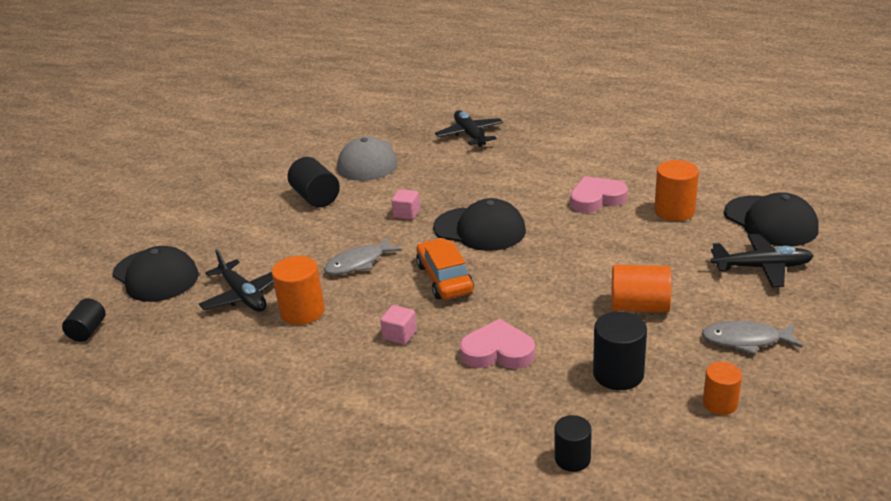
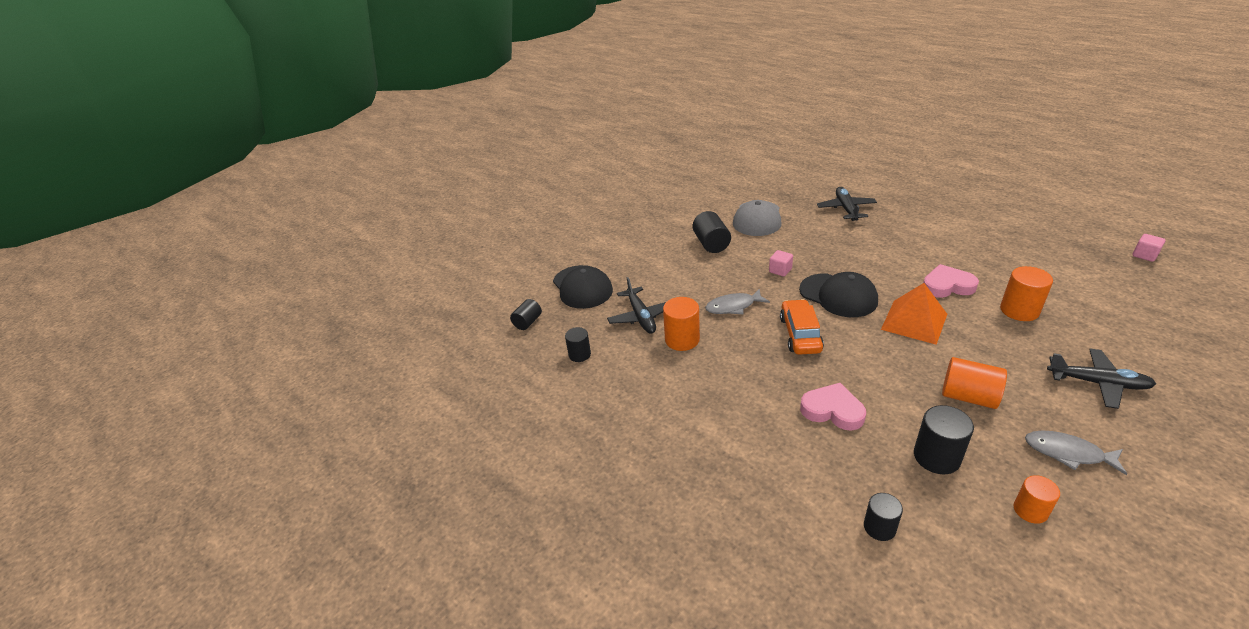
camera: 20 degrees right, 5 degrees up
(170, 355) = (579, 354): none -> black cylinder
(400, 335) = (754, 377): pink cube -> pink cube (1144, 255)
(568, 242) = (914, 321): none -> orange pyramid
(770, 221) = (1115, 338): black cap -> none

